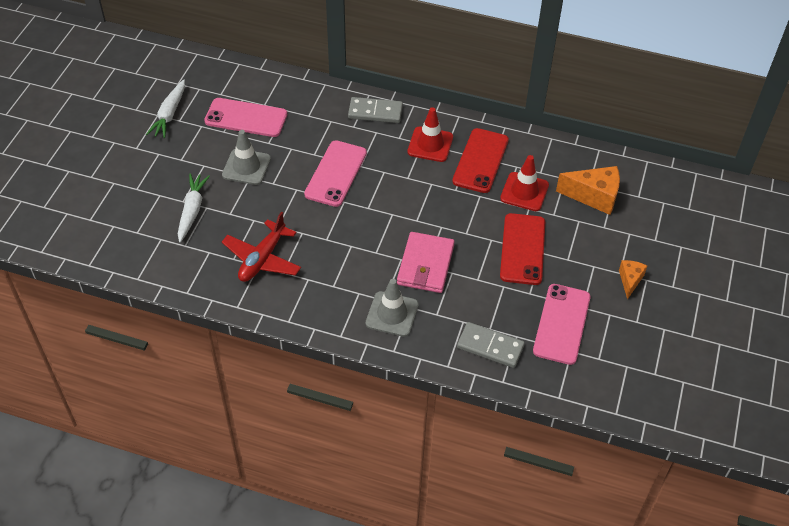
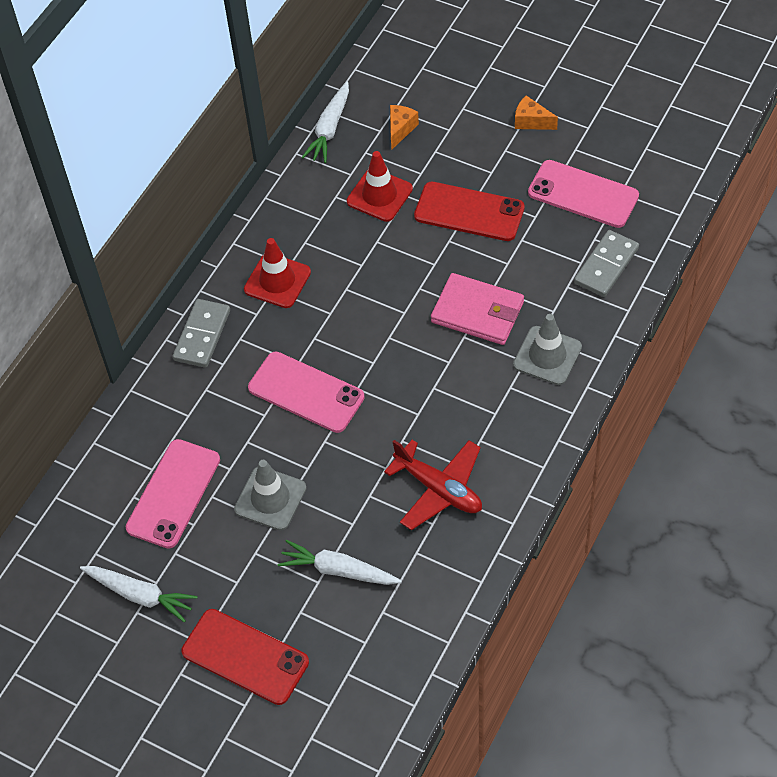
camera: 75 degrees left, 5 degrees up
(480, 161) = (318, 231): red phone -> red phone (245, 657)
(581, 154) = (329, 129): none -> white carrot
(594, 196) = (400, 129): orange cheese -> orange cheese, size x0.58

